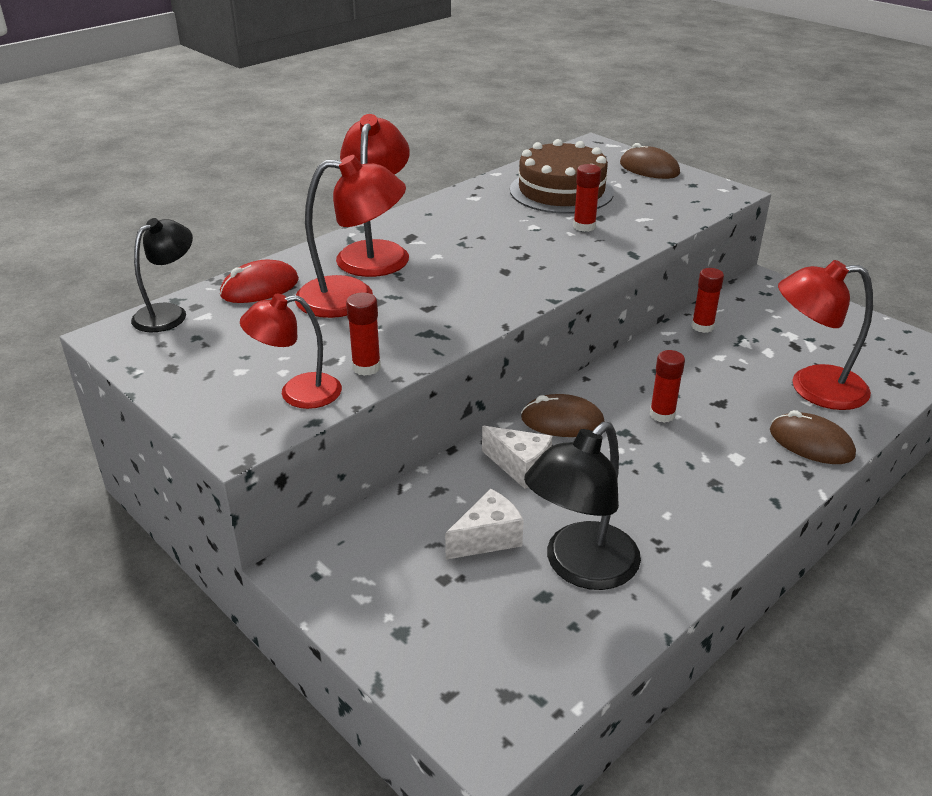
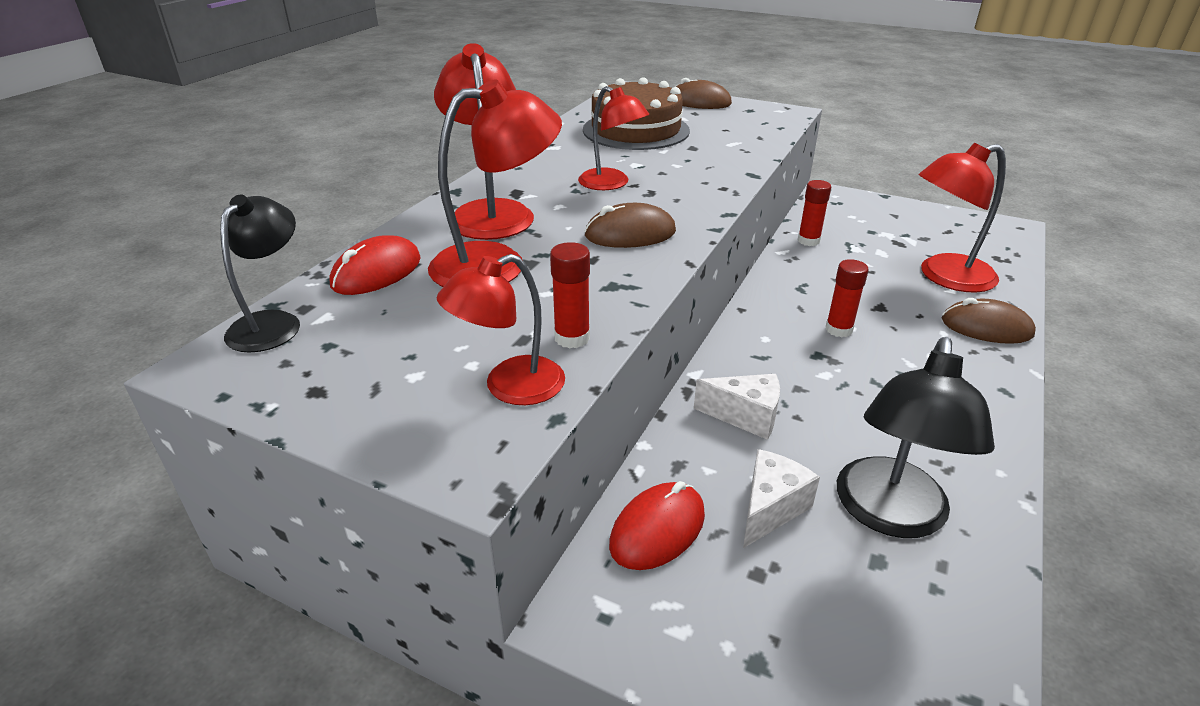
camera: 20 degrees left, 0 degrees up
(391, 530) = (657, 529): none -> red mouse
(496, 242) = (611, 184): none -> red lamp
(562, 421) = (751, 357): brown mouse -> brown mouse (630, 234)
(584, 226) = (685, 157): red glue stick -> none

